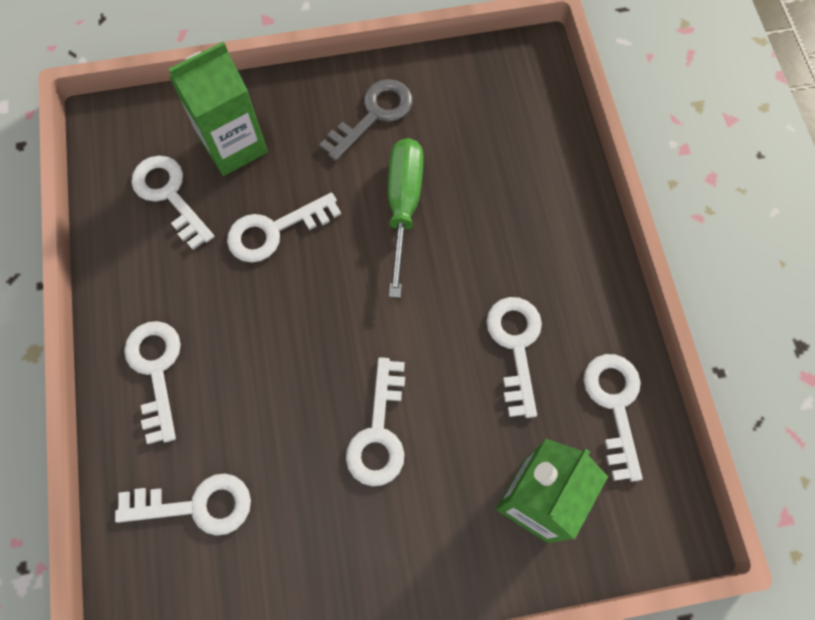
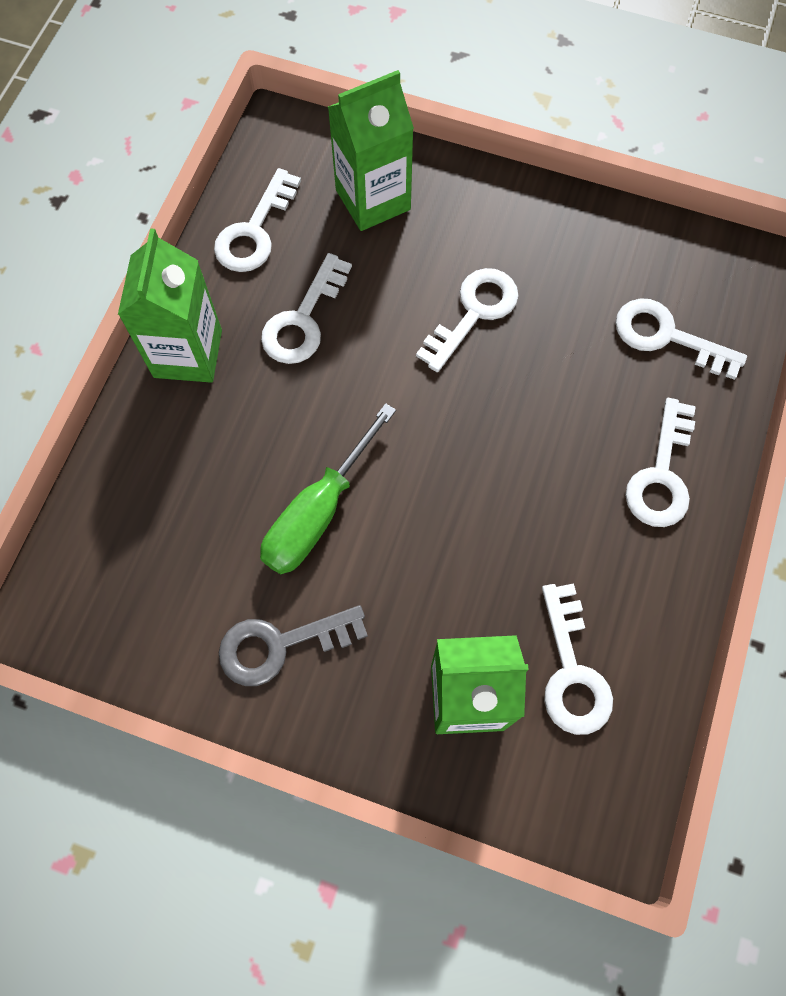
camera: 150 degrees left, 0 degrees up
(274, 231) = (472, 560): white key -> none
(582, 268) = (188, 353): none -> green carton

